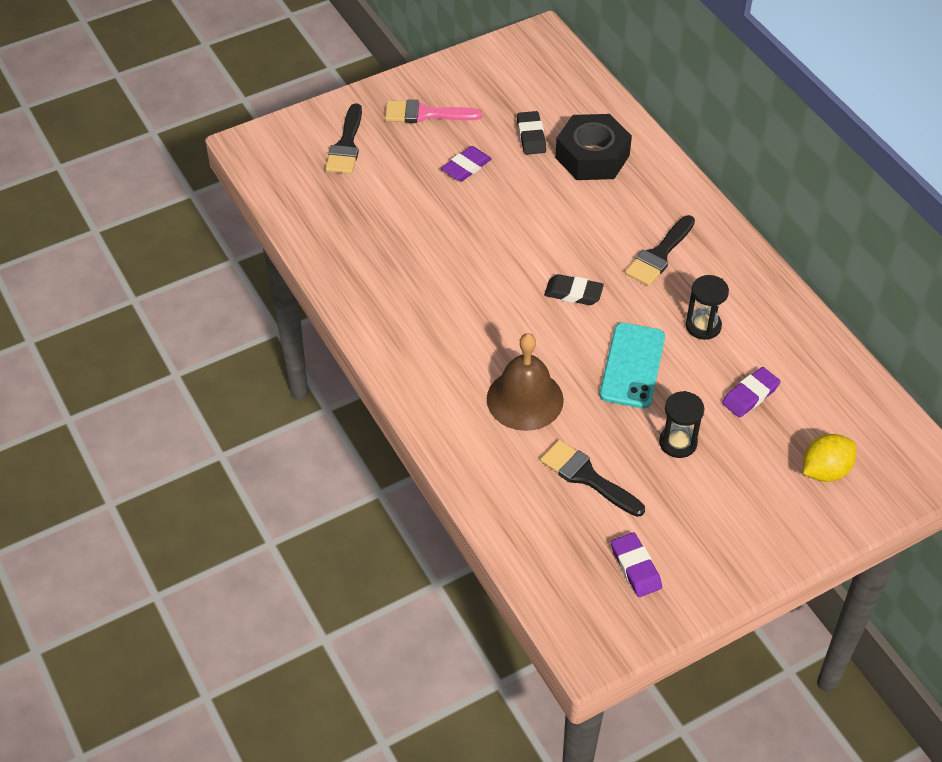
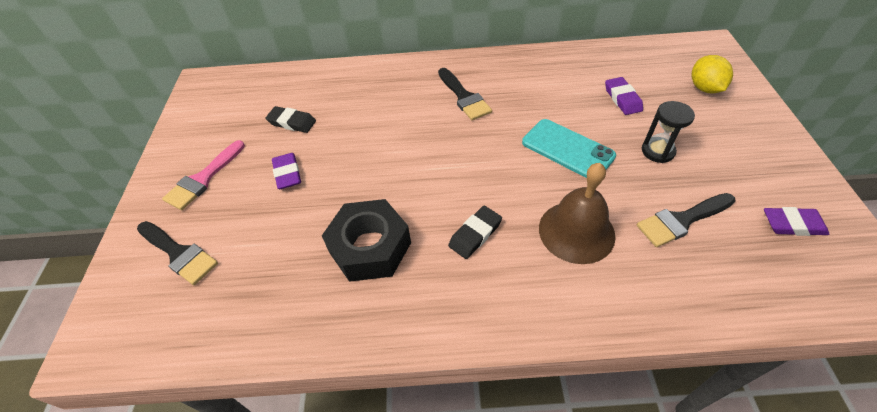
camera: 60 degrees left, 0 degrees up
(573, 293) = (473, 156): black eraser -> black eraser (475, 234)
(592, 156) = (342, 97): black nut -> black nut (370, 247)
(703, 326) = (545, 99): black hourglass -> none

